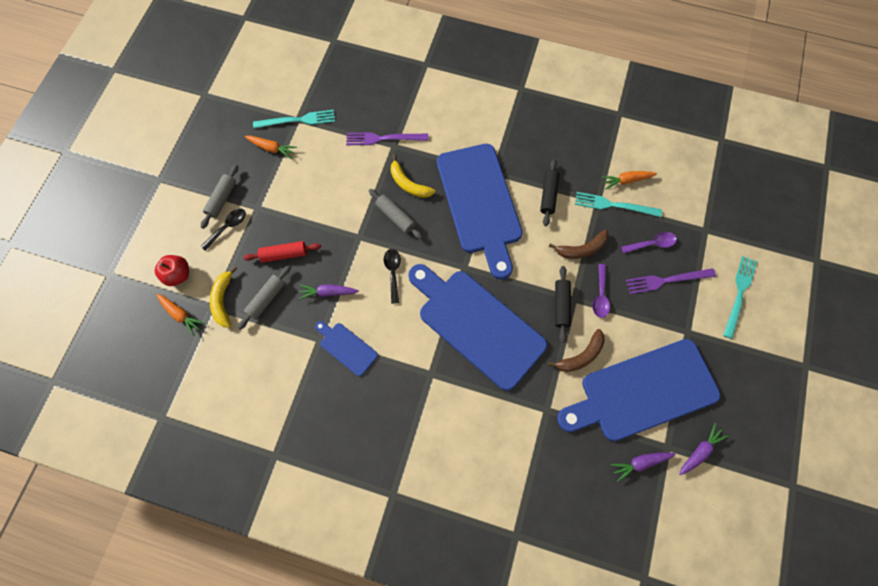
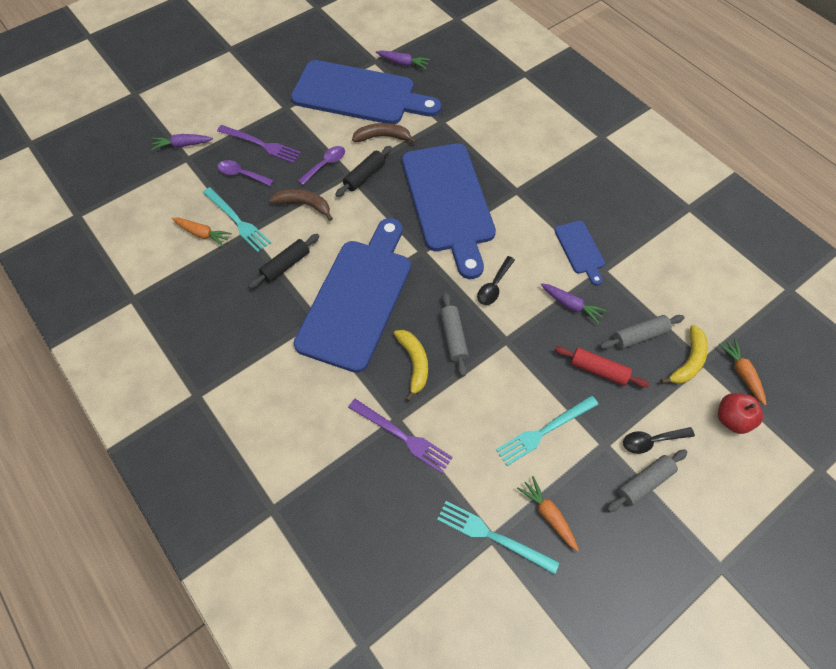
camera: 145 degrees left, 10 degrees down
(699, 451) = (356, 48): purple carrot -> purple carrot (182, 145)
(739, 294) = (219, 106): turquoise fork -> turquoise fork (545, 430)

